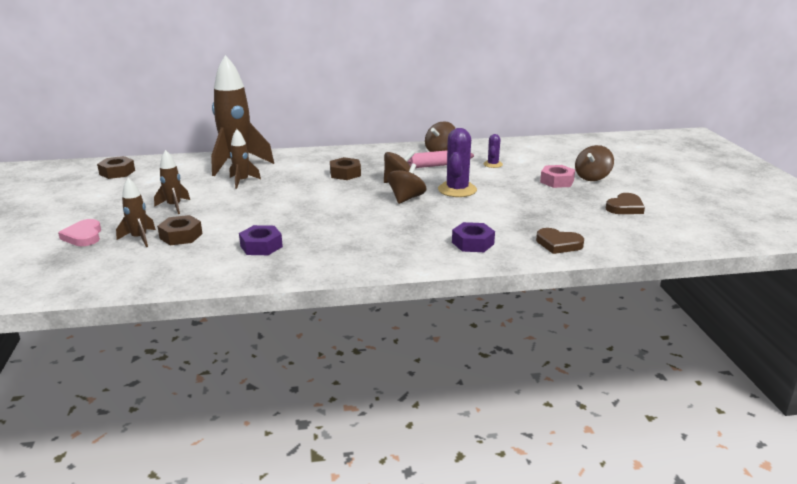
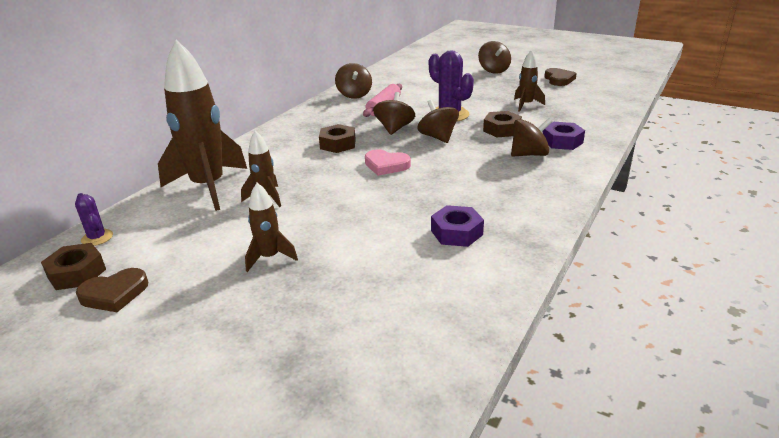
camera: 50 degrees left, 5 degrees up
(83, 236) = (264, 352): pink heart -> pink heart (386, 165)
(139, 238) = (334, 306): brown rocket -> brown rocket (526, 105)
(181, 236) = (366, 274): brown nut -> brown nut (501, 130)
(425, 237) = (529, 154): none -> brown spinning top
(493, 164) = (417, 88): purple cactus -> purple cactus (97, 238)
(557, 181) = (484, 81): pink nut -> none
(558, 244) = (596, 116): brown heart -> brown heart (114, 294)

